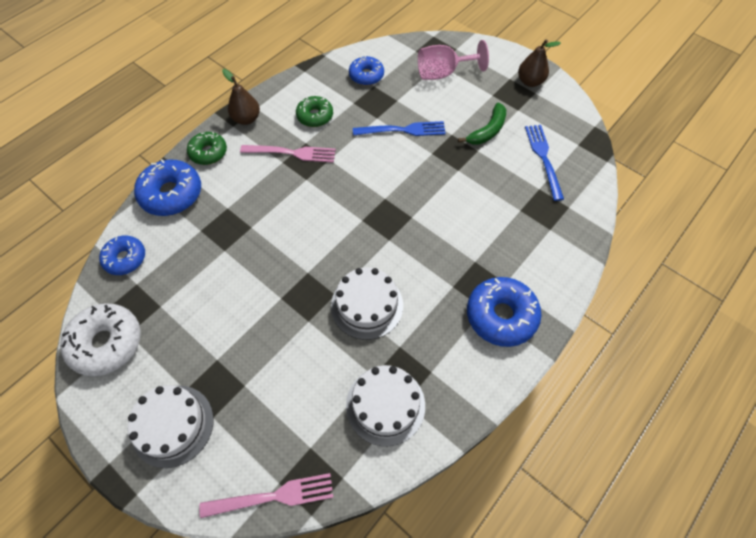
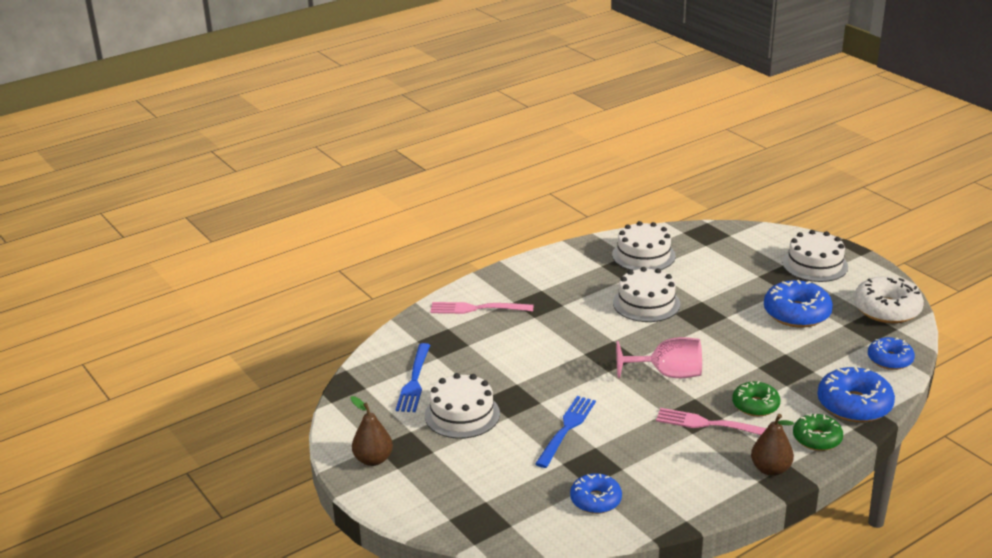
camera: 165 degrees left, 30 degrees down
(273, 496) = (734, 231): pink fork -> pink fork (477, 308)
(315, 116) = (677, 460): green donut -> green donut (755, 405)
(403, 130) = (566, 429): blue fork -> blue fork turned 105 degrees clockwise
(443, 73) = (485, 487): pink goblet -> pink goblet (668, 374)
(487, 130) = (462, 414): green banana -> white cake
(501, 316) = (528, 284): blue donut -> blue donut (796, 313)

